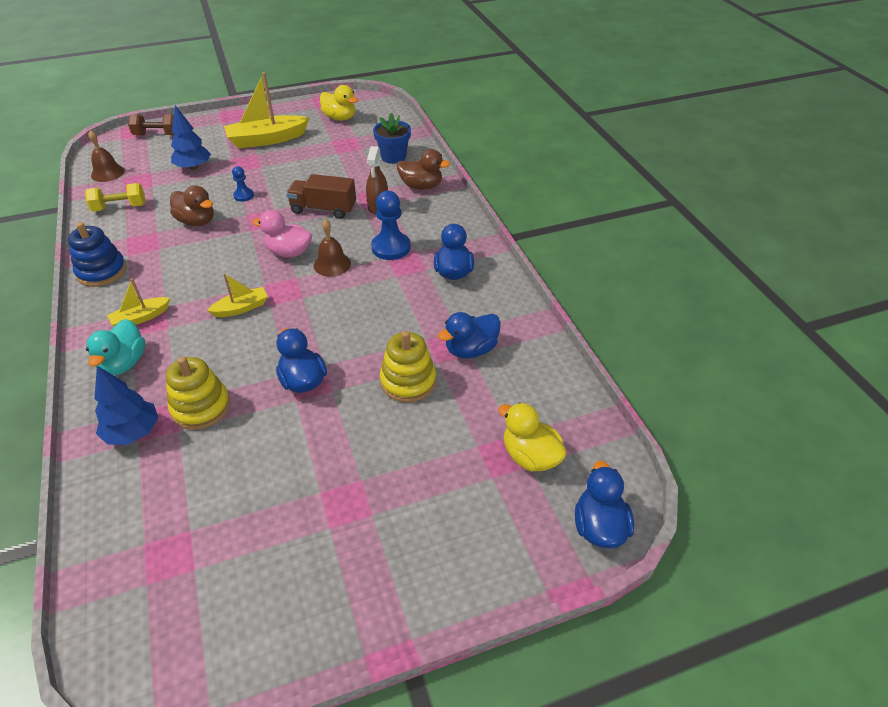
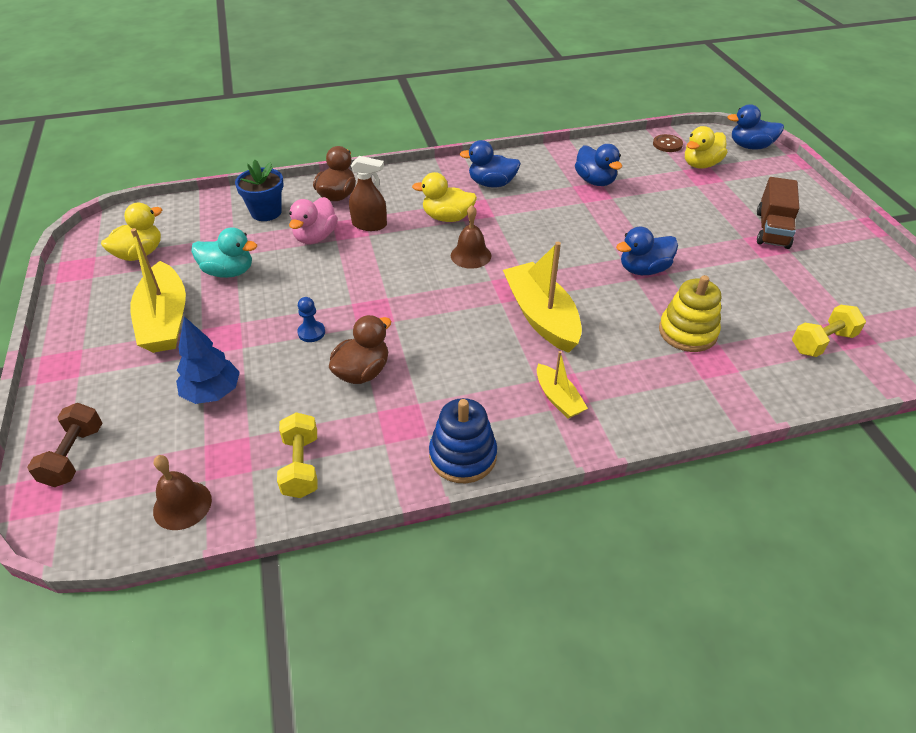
camera: 85 degrees left, 0 degrees up
(124, 363) = (635, 400): turquoise duck -> turquoise duck (228, 272)
(133, 432) = (729, 376): blue tree -> none
(159, 524) = (822, 342): none -> yellow dumbbell
(241, 308) = (541, 316): yellow boat -> yellow boat, size x1.88
(289, 252) = (445, 287): pink duck -> pink duck (315, 237)
(323, 209) = (364, 263): brown truck -> brown truck (772, 229)
(391, 247) = (447, 218): blue pawn -> yellow duck
(408, 381) = (635, 213): yellow stacking toy -> none
(577, 424) = (667, 144): none -> brown button

